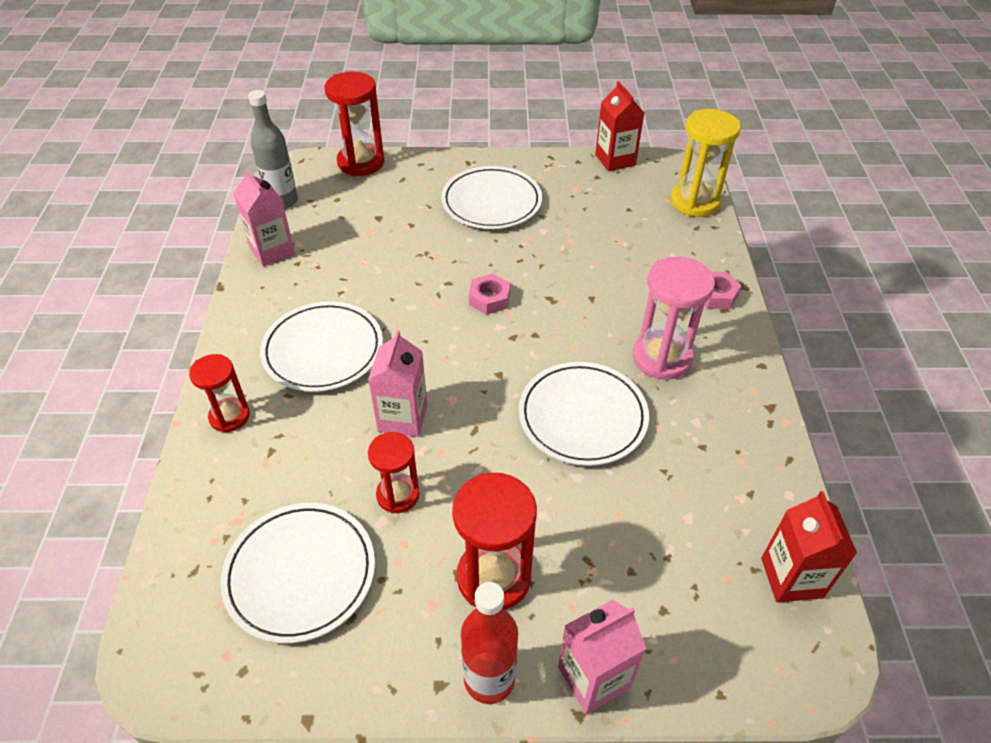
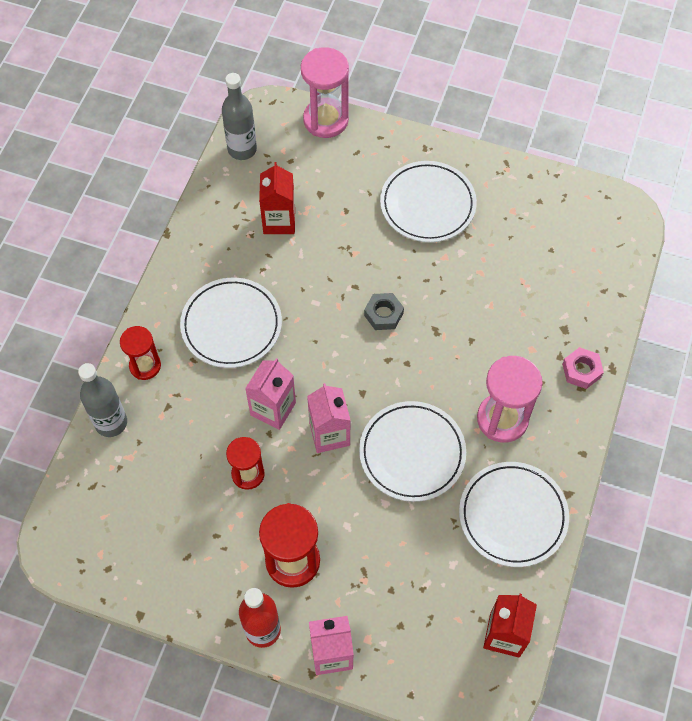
camera: 20 degrees right, 15 degrees up
(201, 489) = (111, 423): none -> grey bottle
(272, 251) = (218, 206): pink carton -> pink carton (329, 434)
(300, 574) = (162, 513): white plate -> white plate (513, 515)
(361, 162) = (326, 120): red hourglass -> pink hourglass
(489, 299) = (383, 314): pink nut -> grey nut
(615, 160) = (567, 184): red carton -> red carton (279, 221)
(694, 202) = (618, 259): yellow hourglass -> none

